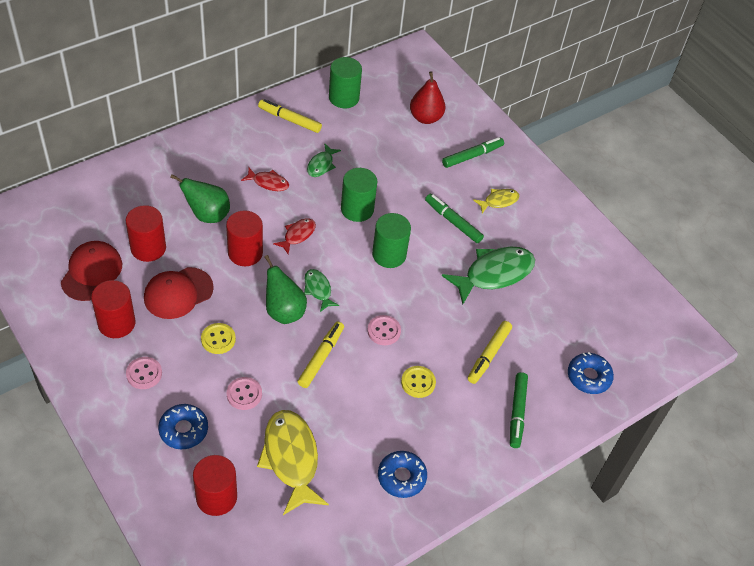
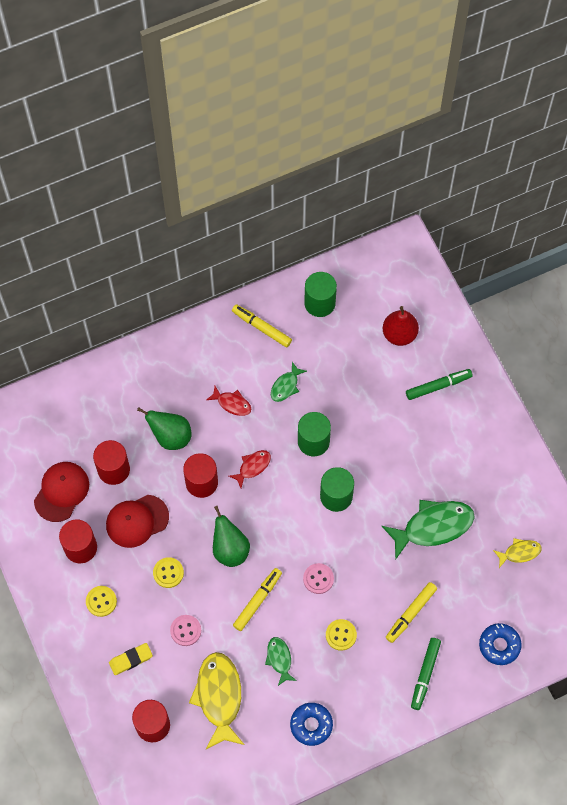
camera: 15 degrees right, 15 degrees up
(144, 374) = (101, 601): pink button -> yellow button
(183, 430) = (131, 659): blue donut -> yellow eraser
(318, 289) = (264, 529): green fish -> green fish (279, 659)
(453, 221) = (404, 463): green marker -> none
(498, 201) = (454, 443): yellow fish -> yellow fish (519, 552)

